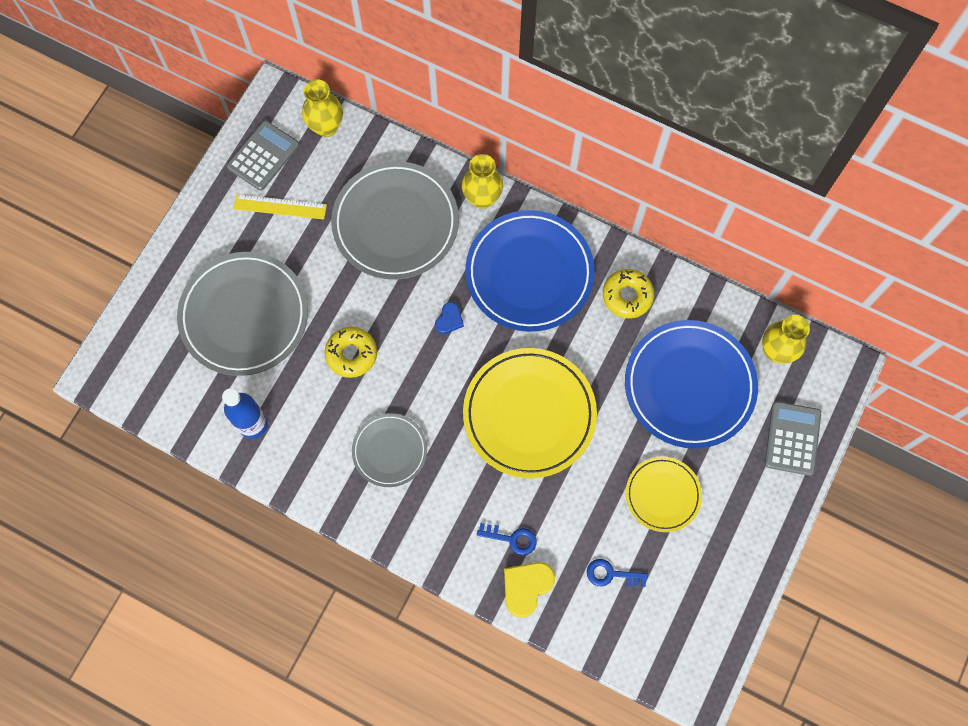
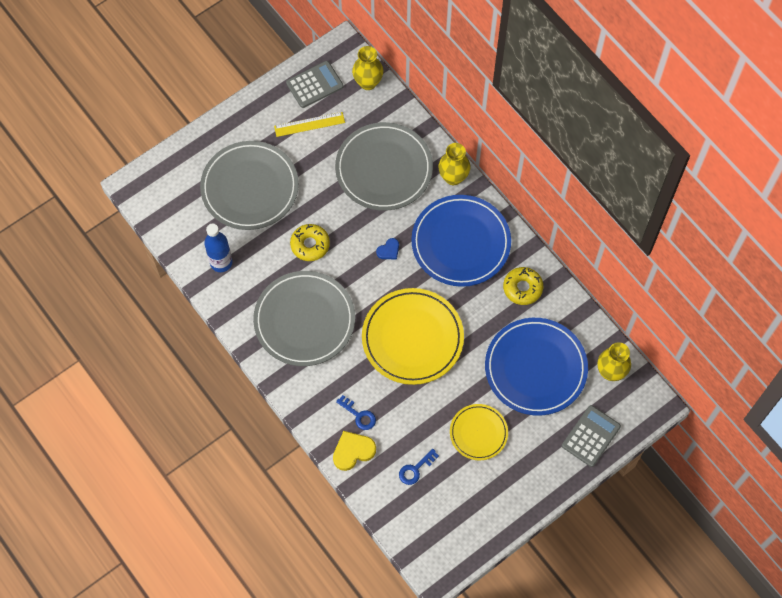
camera: 25 degrees right, 5 degrees down
(280, 207) = (309, 124): yellow ruler -> yellow ruler turned 45 degrees counterclockwise
(389, 451) = (304, 320): grey plate -> grey plate, size x1.79
(611, 574) = (415, 469): blue key -> blue key turned 75 degrees counterclockwise

